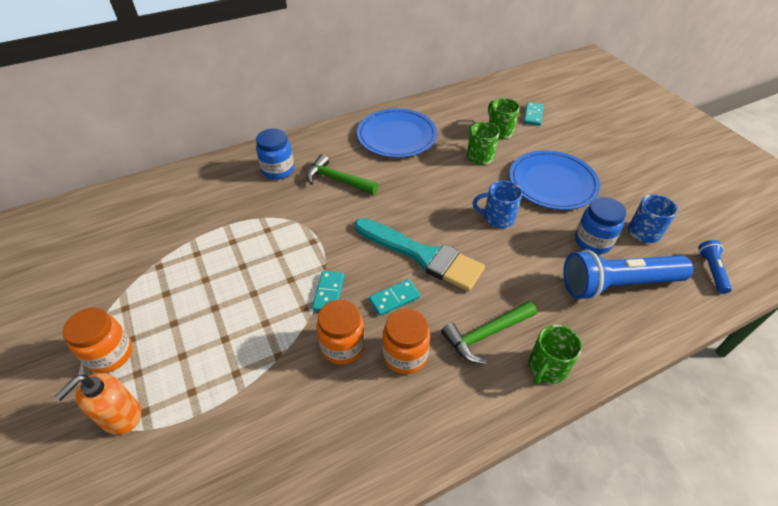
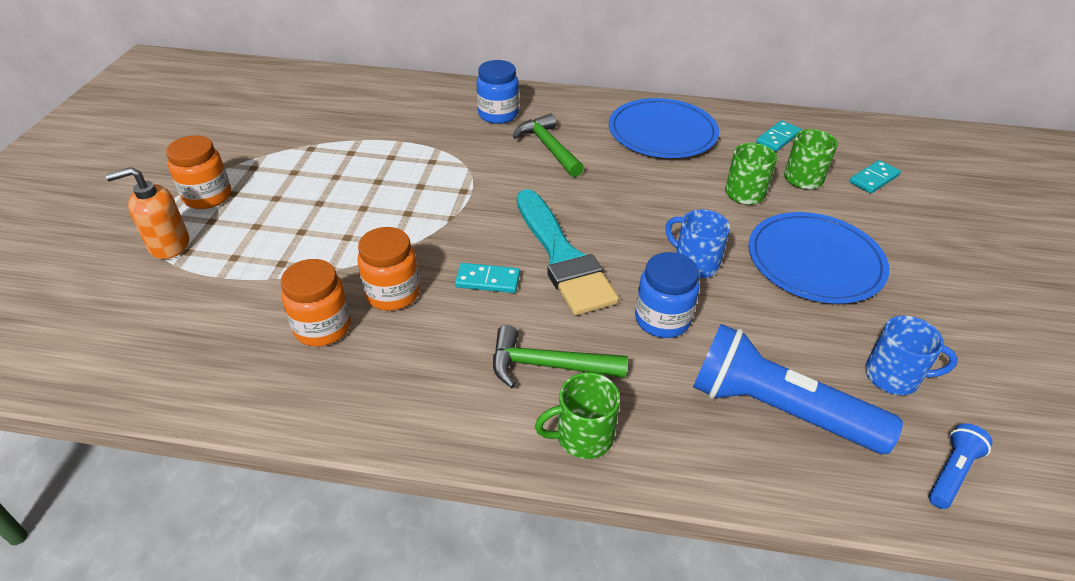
camera: 35 degrees right, 5 degrees down
(329, 293) = (430, 242): turquoise domino -> turquoise domino (778, 138)
(405, 355) = (442, 335): orange jar -> orange jar (322, 327)
(592, 241) = (797, 348): blue jar -> blue jar (662, 320)

